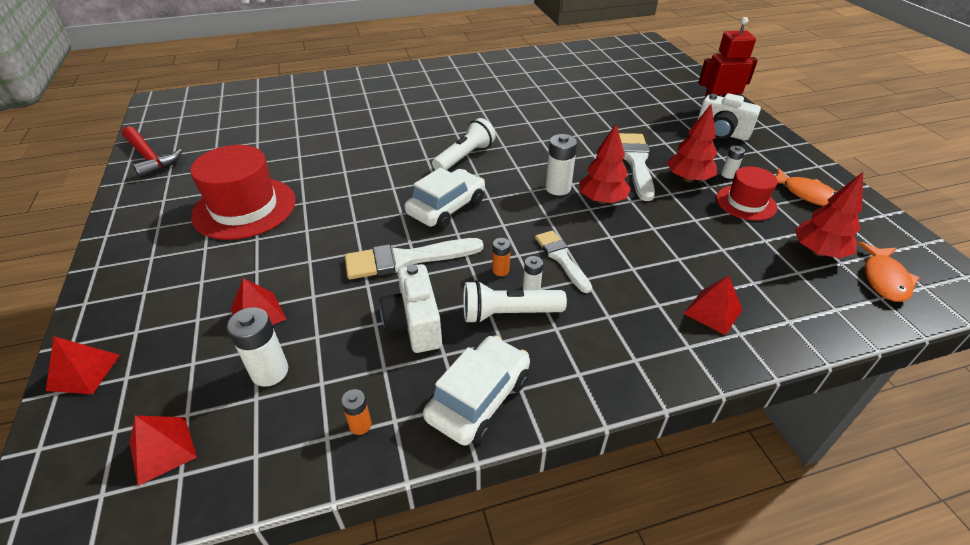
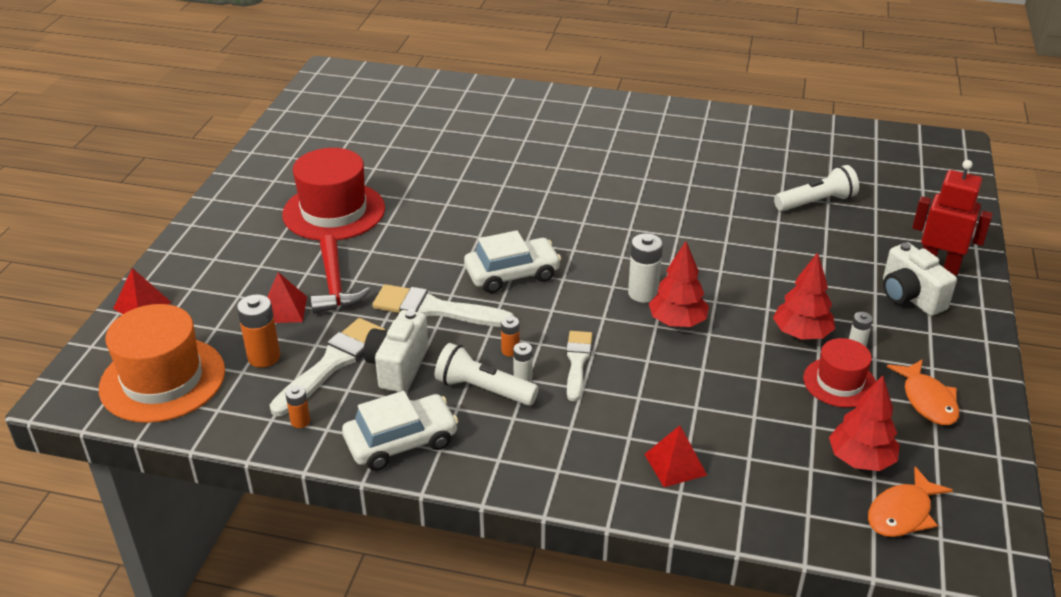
camera: 30 degrees right, 5 degrees down
(150, 158) = (286, 133): red hammer -> red hammer (335, 285)
(162, 449) = (162, 379): red pyramid -> orange hat
(270, 372) = (264, 357): white battery -> orange battery
(465, 157) = (577, 227): white flashlight -> white flashlight (816, 202)
(636, 163) = (760, 296): white brush -> white brush (332, 364)

